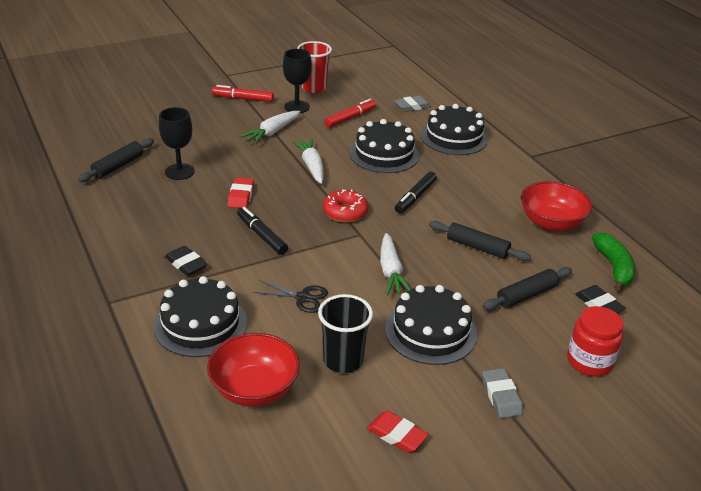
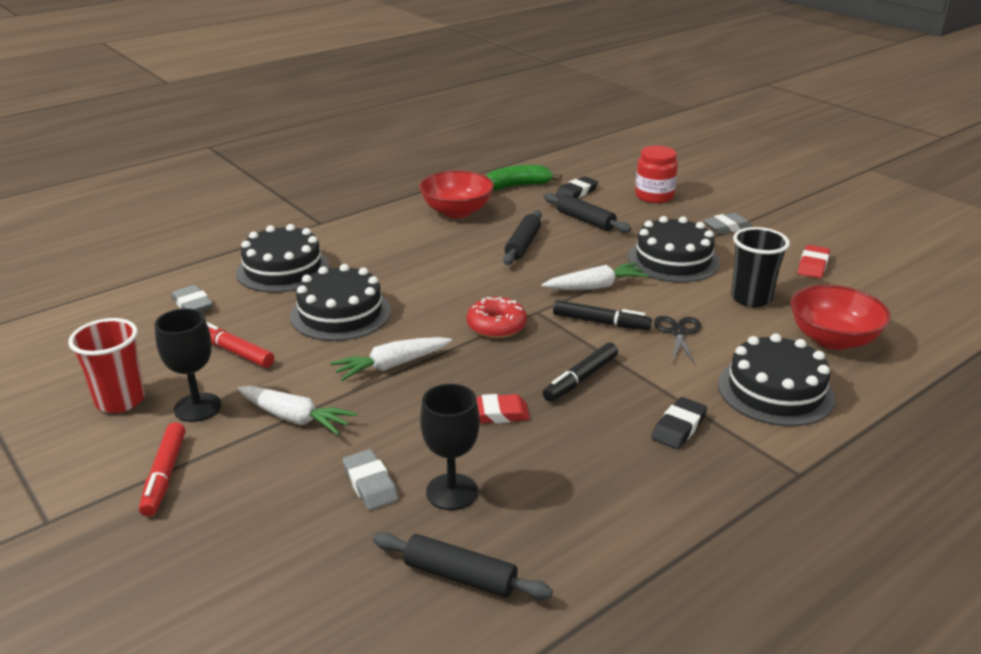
camera: 100 degrees left, 5 degrees down
(201, 149) = (370, 484): none -> grey eraser
(415, 197) = (440, 284): black marker -> black marker (601, 322)

